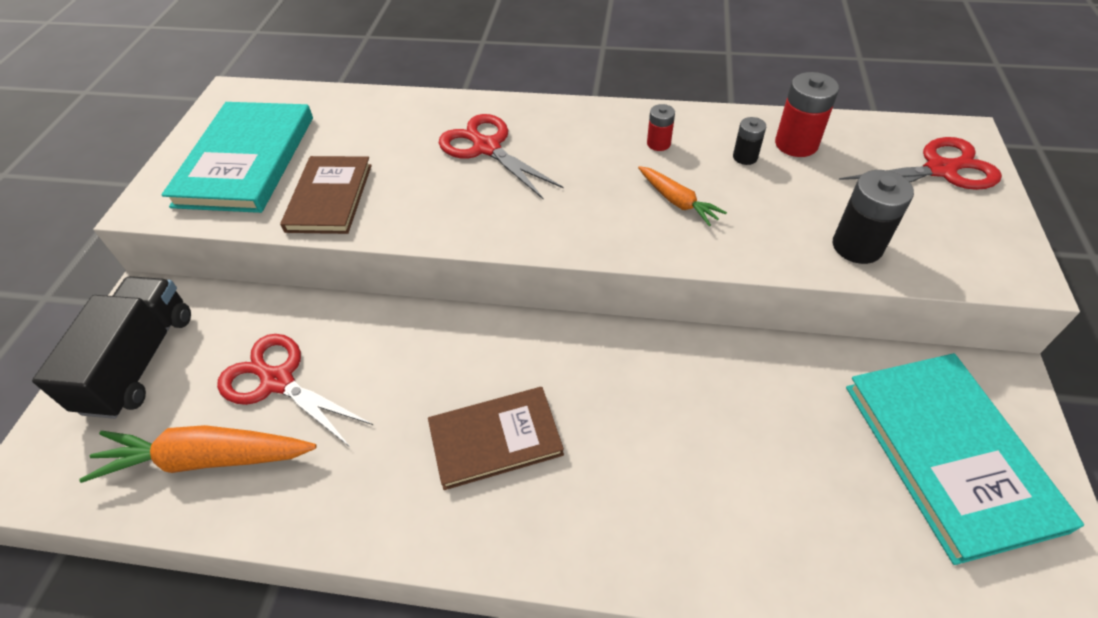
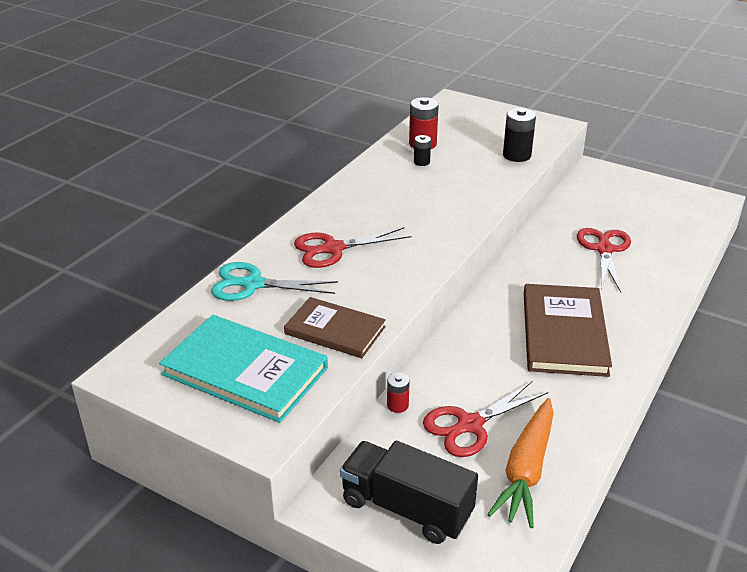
camera: 70 degrees left, 15 degrees down
(392, 117) = (253, 284): none -> turquoise scissors
(495, 439) = (564, 333): brown book -> brown book, size x1.54
(658, 143) = (385, 185): red battery -> red battery (397, 405)
(677, 201) = (445, 194): orange carrot -> none
(940, 170) = (475, 115): red scissors -> red scissors (604, 249)
(949, 455) = (629, 198): turquoise book -> none

